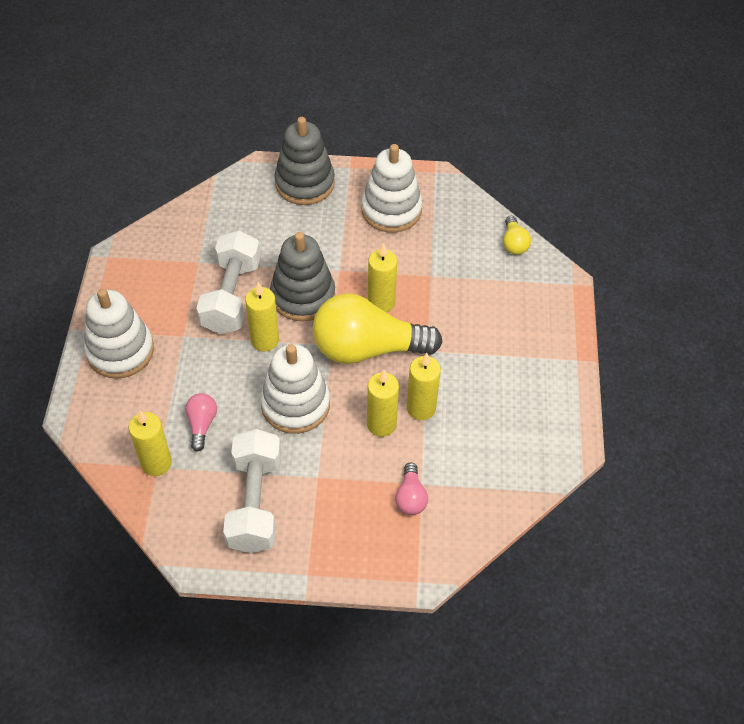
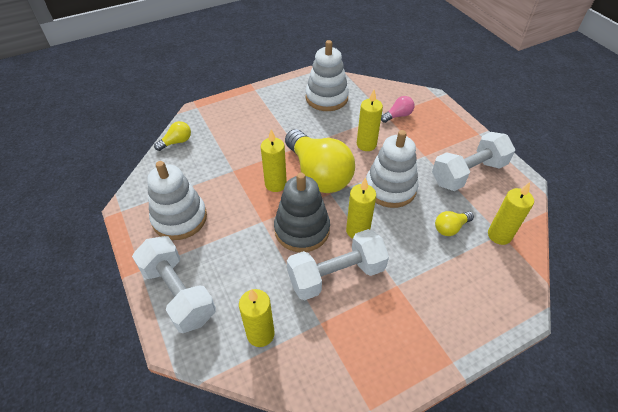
camera: 120 degrees left, 5 degrees down
(120, 351) = (448, 320): white stacking toy -> white stacking toy (326, 98)
(202, 424) = (450, 228): pink light bulb -> yellow light bulb
(305, 183) = (178, 293): grey stacking toy -> white dumbbell
(421, 408) = (340, 133): yellow candle -> yellow candle (260, 334)

